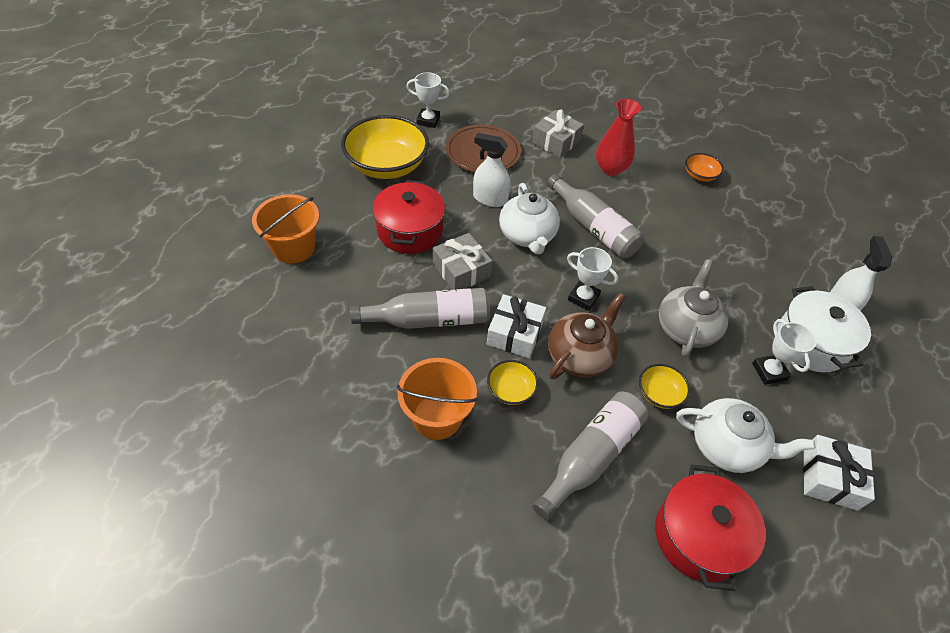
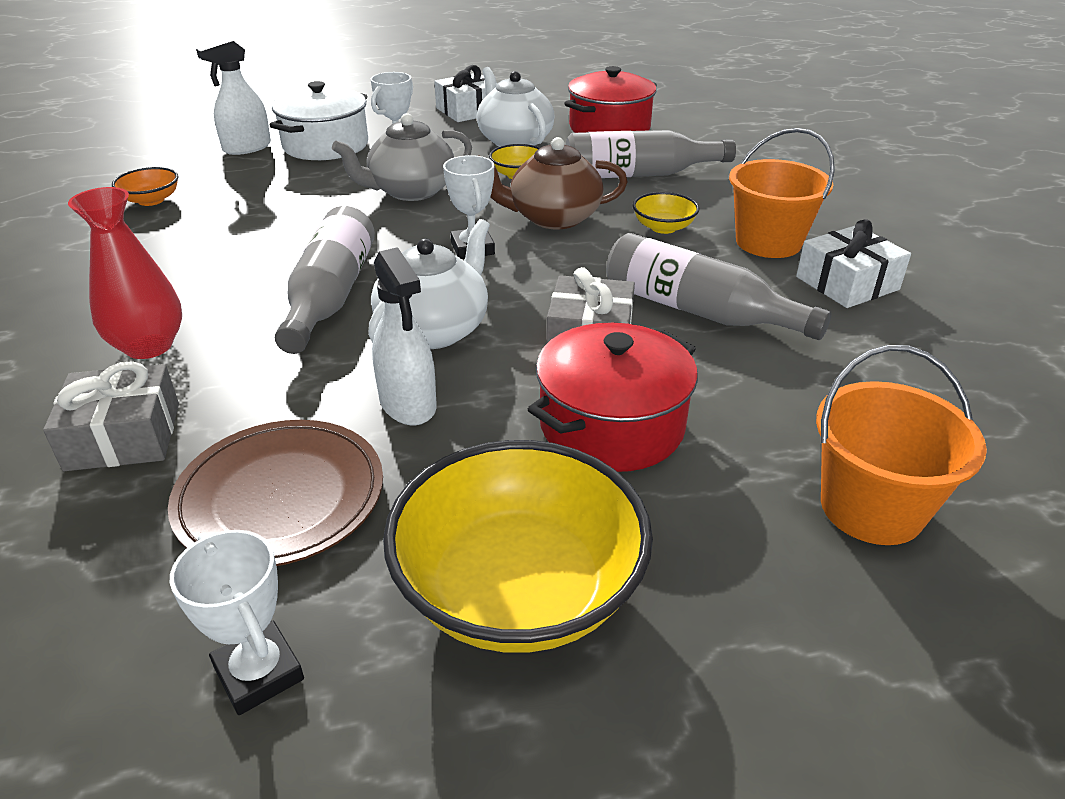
camera: 135 degrees left, 15 degrees down
(515, 333) = (601, 257): white gift -> white gift (847, 283)
(699, 175) = (70, 277): orange bowl -> orange bowl (151, 200)

